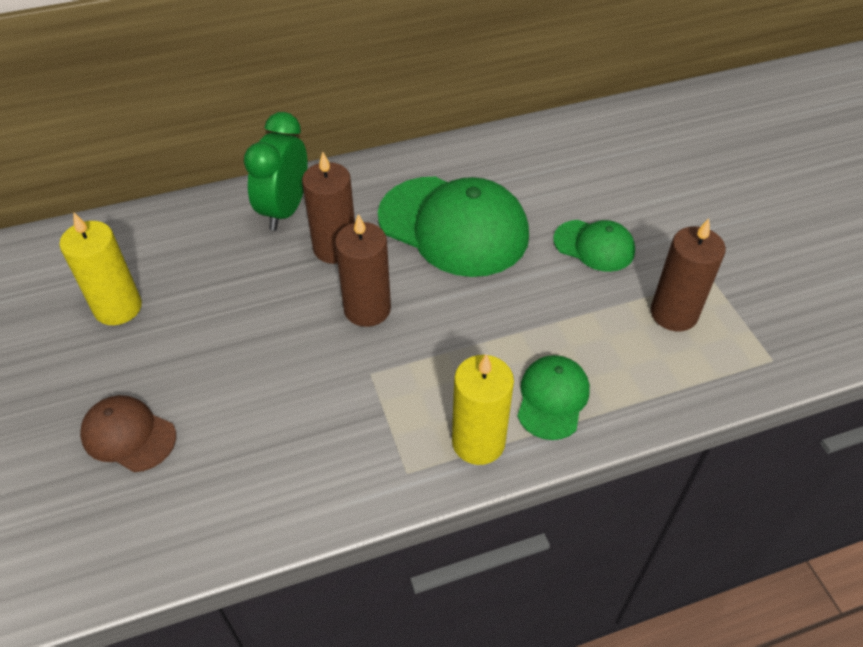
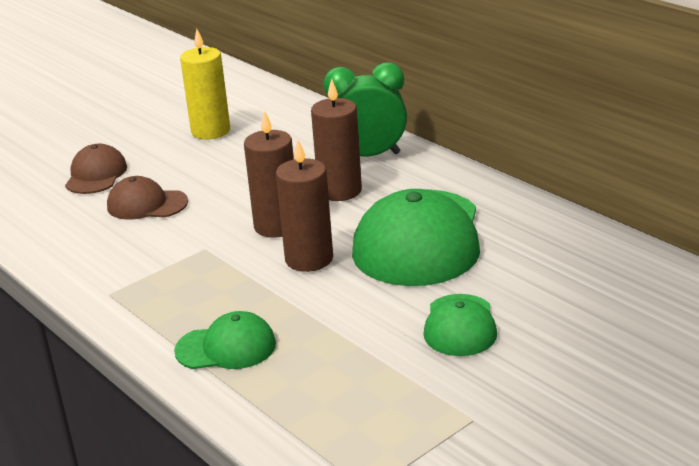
camera: 70 degrees right, 20 degrees down
(241, 401) = (147, 204): none -> brown cap
(478, 442) = (156, 320): yellow candle -> none
(674, 313) = (393, 401): brown candle -> brown candle (309, 259)

